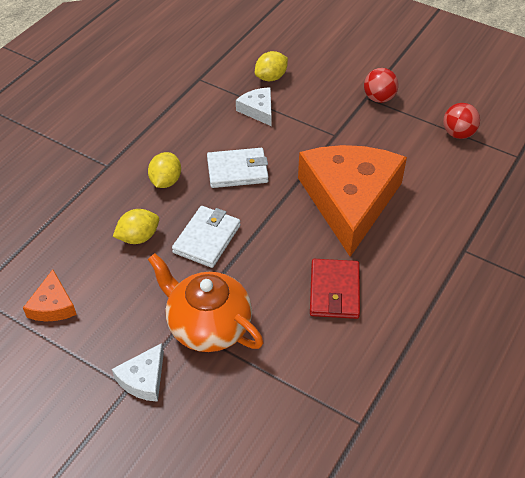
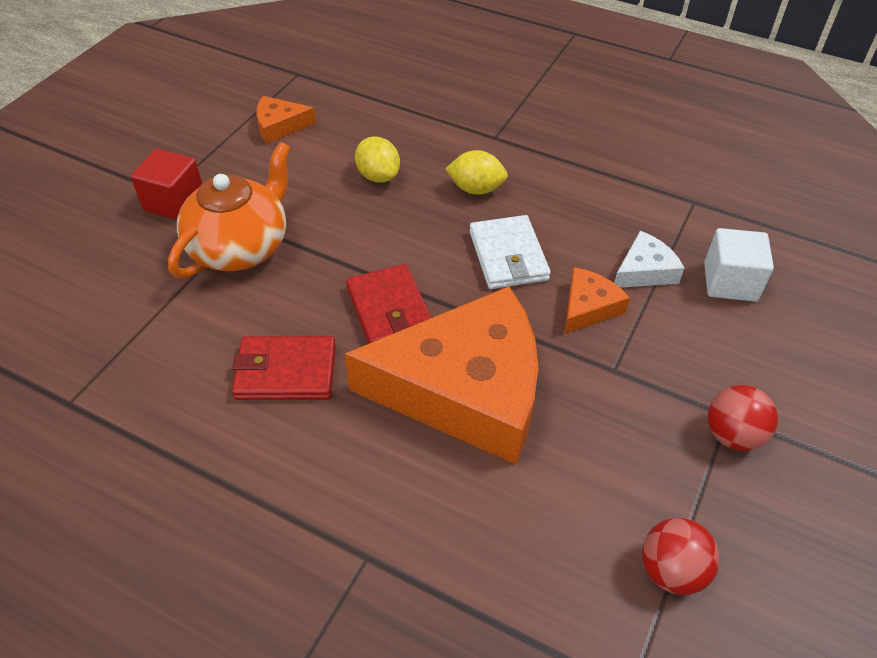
camera: 85 degrees right, 0 degrees up
(143, 379) = (174, 202): white cheese -> red cube
(207, 239) = (378, 235): white wallet -> none
(271, 77) = (730, 282): yellow lemon -> white cube
(282, 234) = (390, 310): none -> red wallet
(286, 139) = (588, 307): none -> orange cheese

